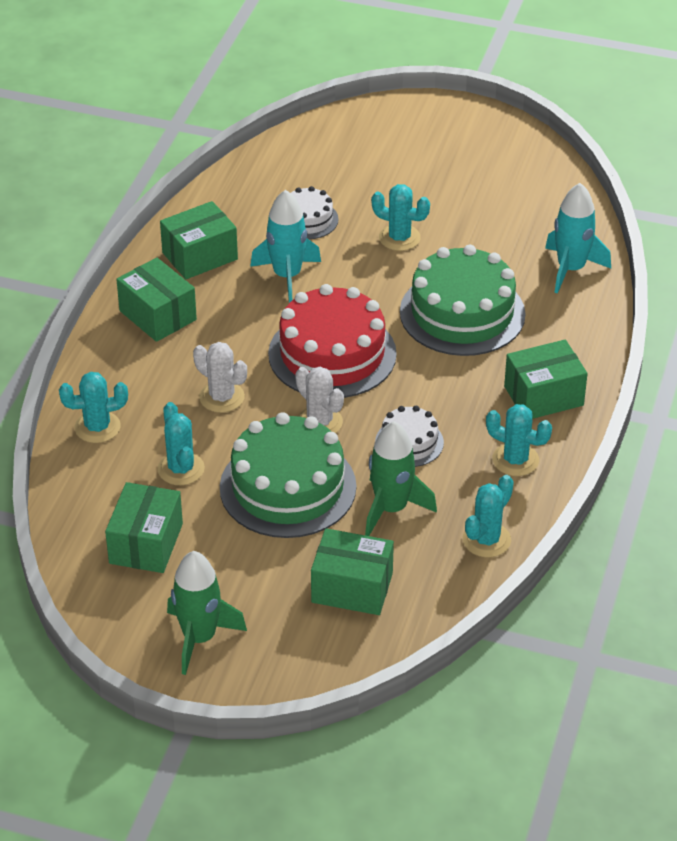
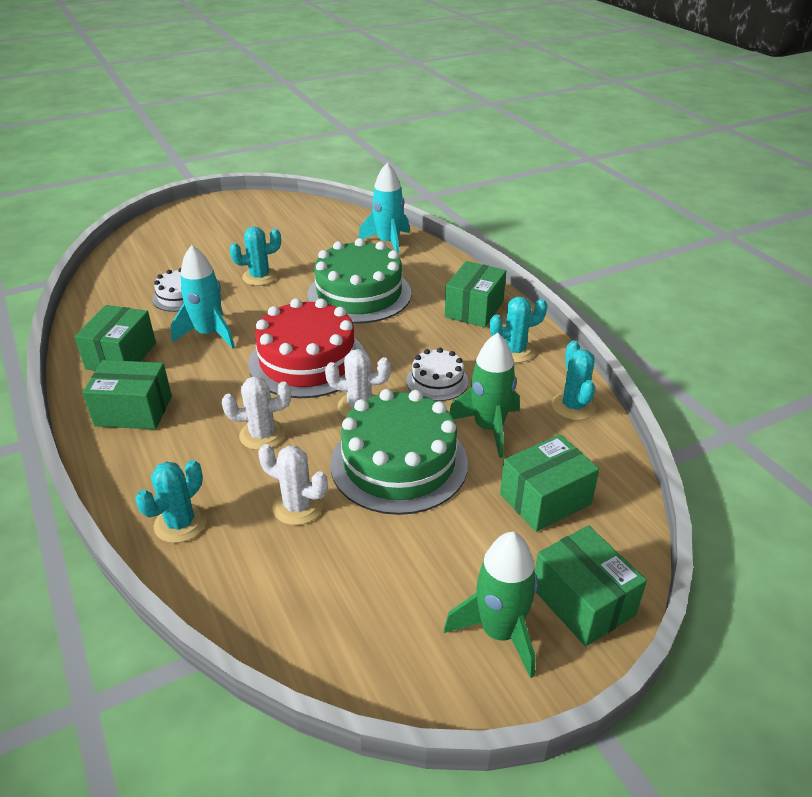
camera: 45 degrees left, 5 degrees down
(146, 543) = (347, 587): green box -> green box (583, 601)
(181, 469) = (298, 506): turquoise cactus -> white cactus

